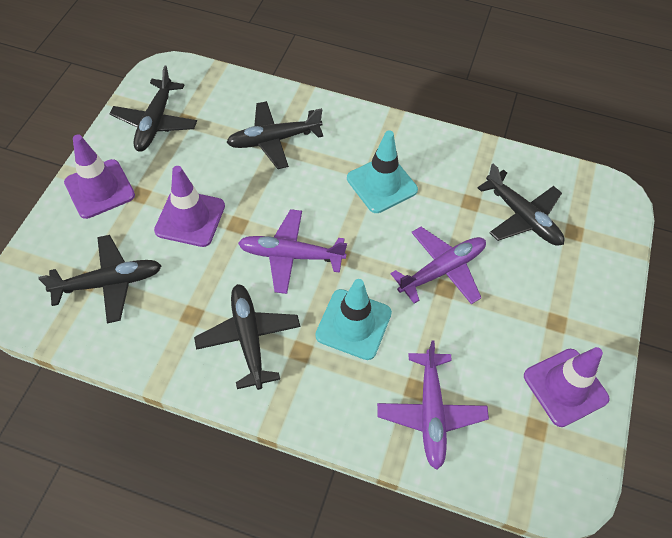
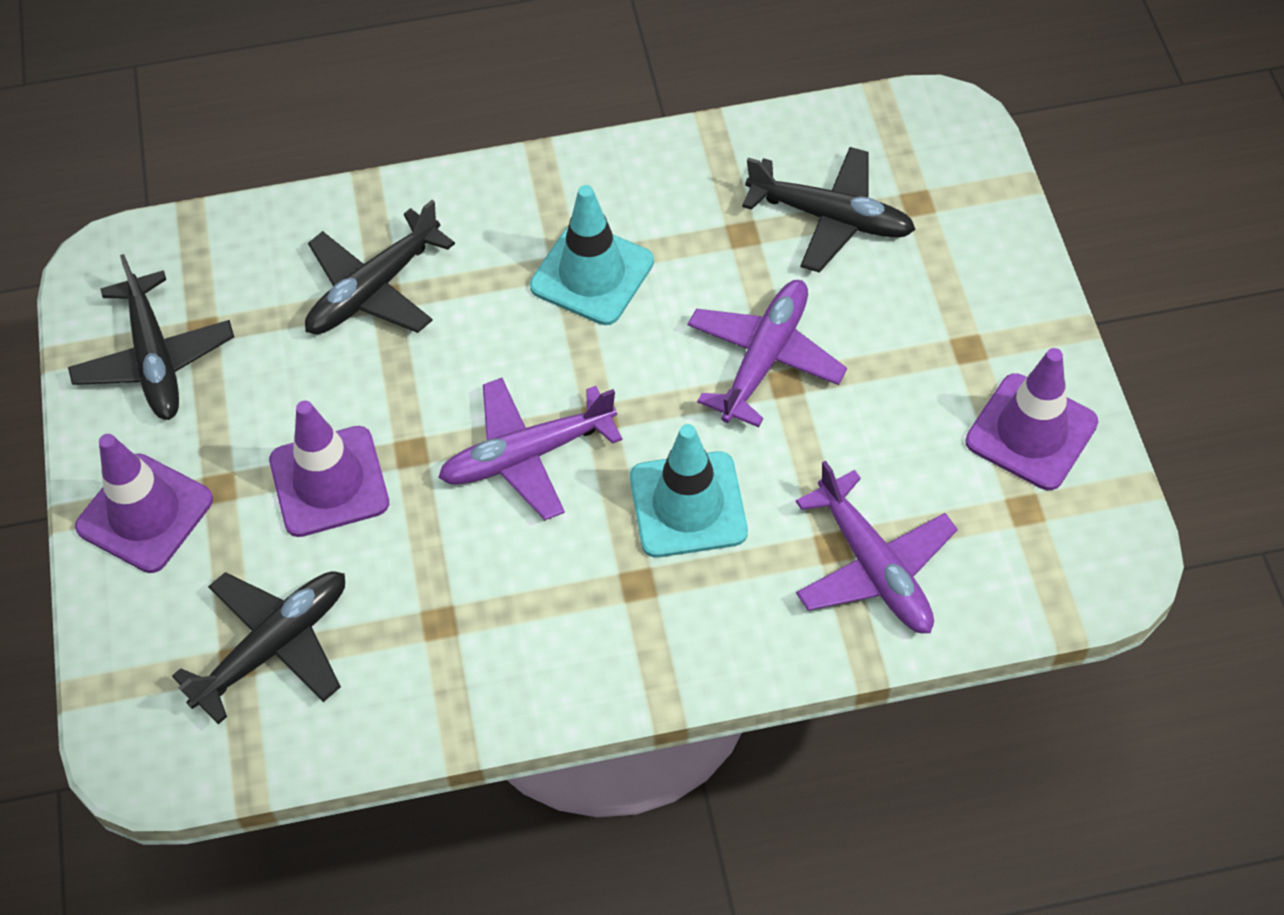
camera: 25 degrees left, 0 degrees up
(249, 338) = (549, 608): black plane -> none

